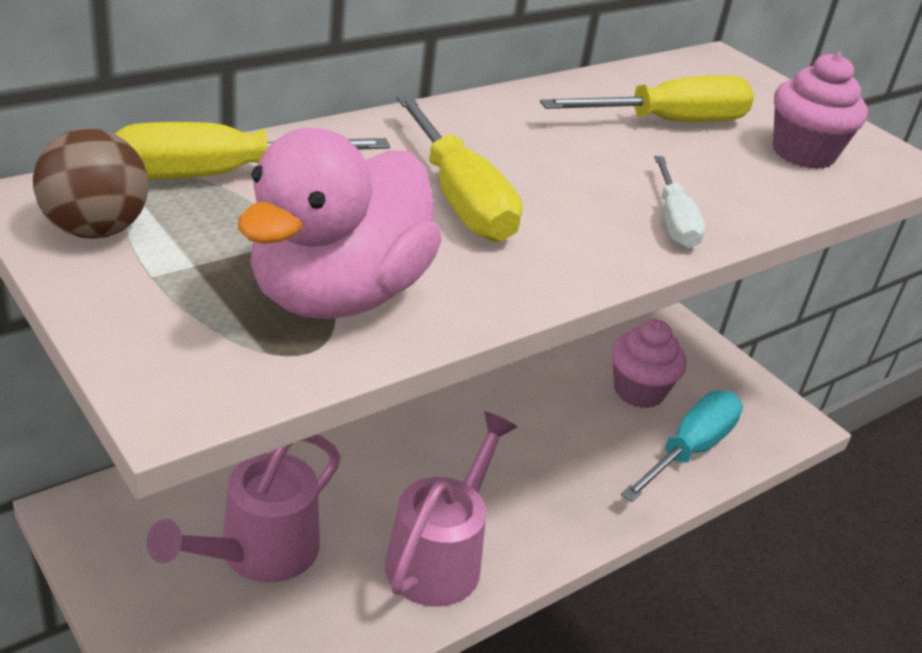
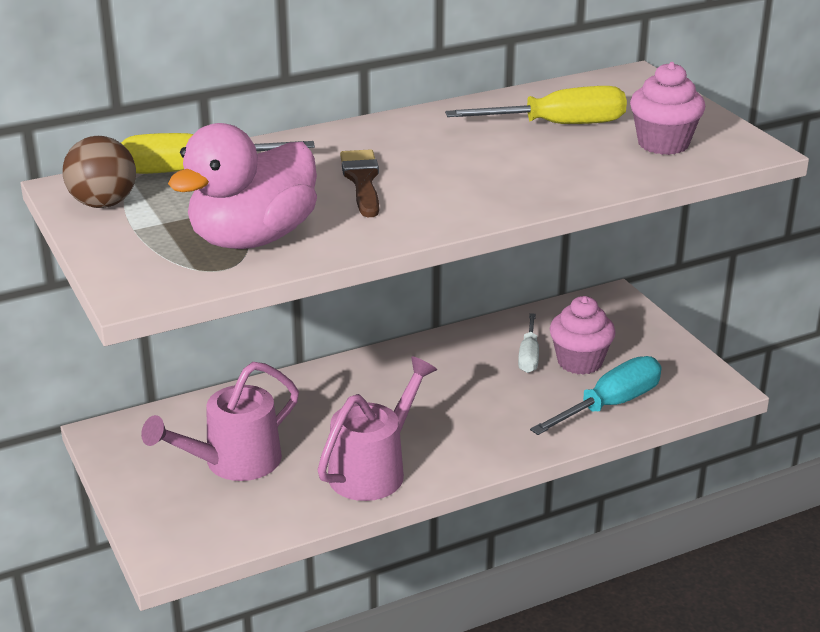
camera: 15 degrees right, 5 degrees down
(459, 198) = (362, 180): yellow screwdriver -> brown brush
(673, 221) = (522, 192): white screwdriver -> white screwdriver (529, 356)

